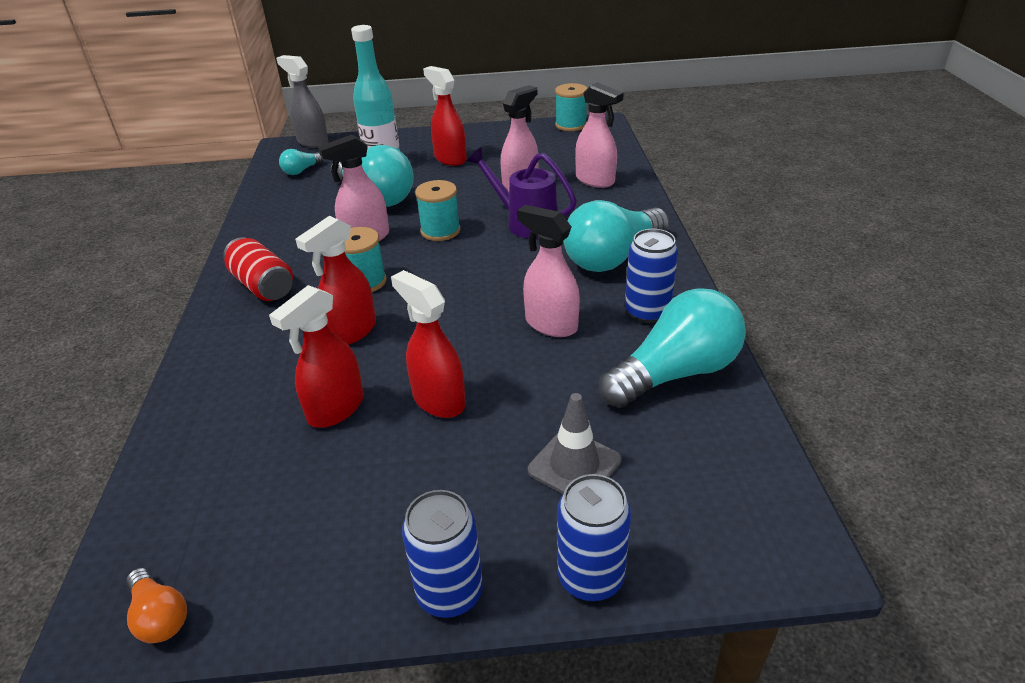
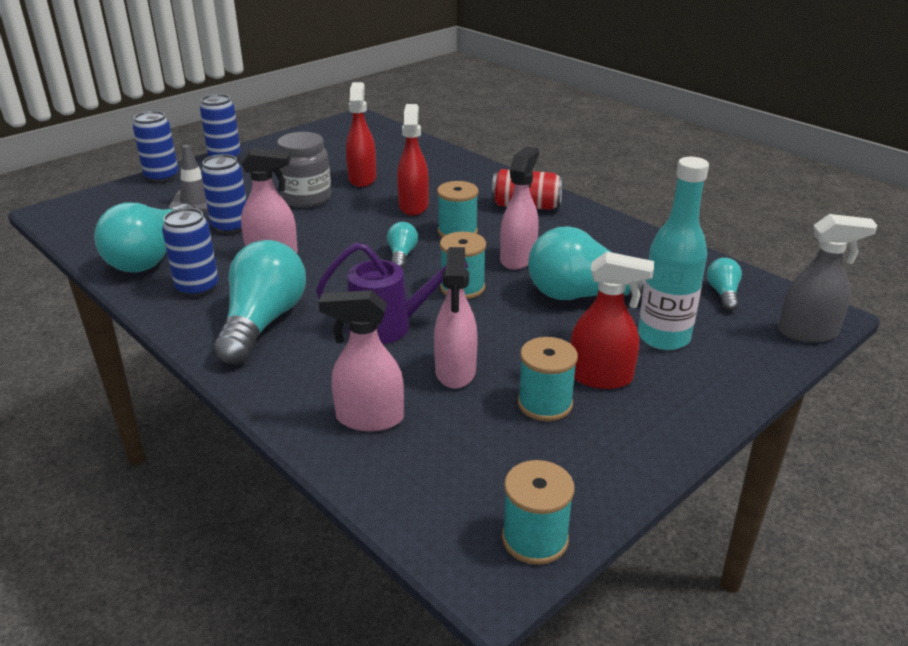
camera: 140 degrees right, 5 degrees down
(160, 616) = (338, 124): orange light bulb -> none
(438, 400) = (306, 198): red spray bottle -> grey jar
(443, 276) = (401, 255): none -> turquoise light bulb
(496, 158) = (545, 404): none -> turquoise spool
(563, 388) = (230, 226): none -> blue can

